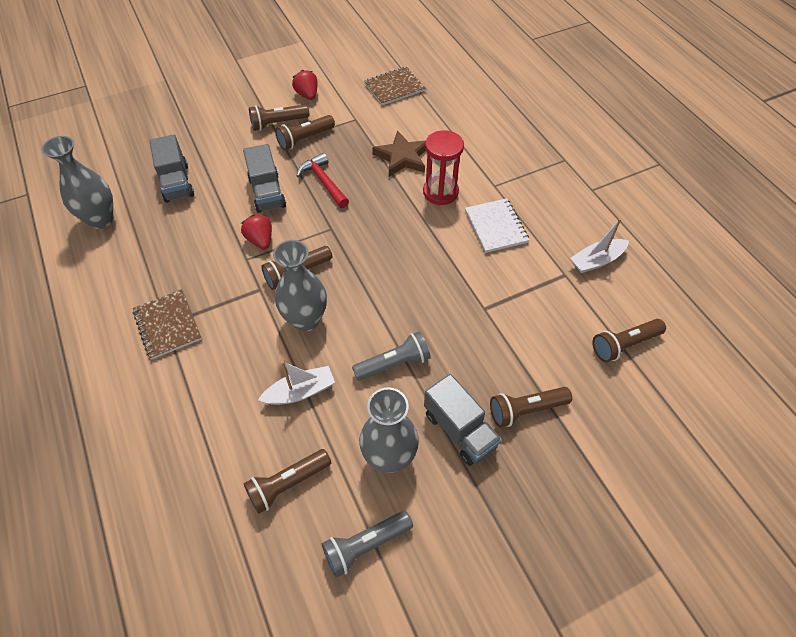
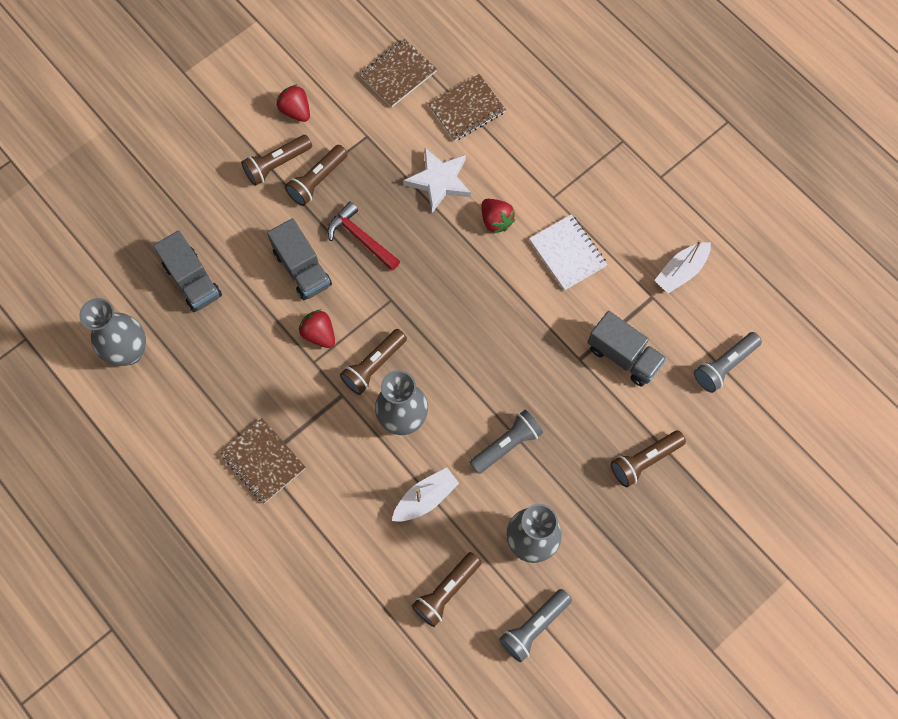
camera: 15 degrees left, 15 degrees up
(402, 157) = (439, 181): brown star -> white star
(440, 192) = (496, 221): red hourglass -> red strawberry
(441, 117) = (467, 109): none -> brown notebook
(460, 430) = (588, 497): grey truck -> grey truck (623, 356)
(624, 345) = (724, 365): brown flashlight -> grey flashlight

